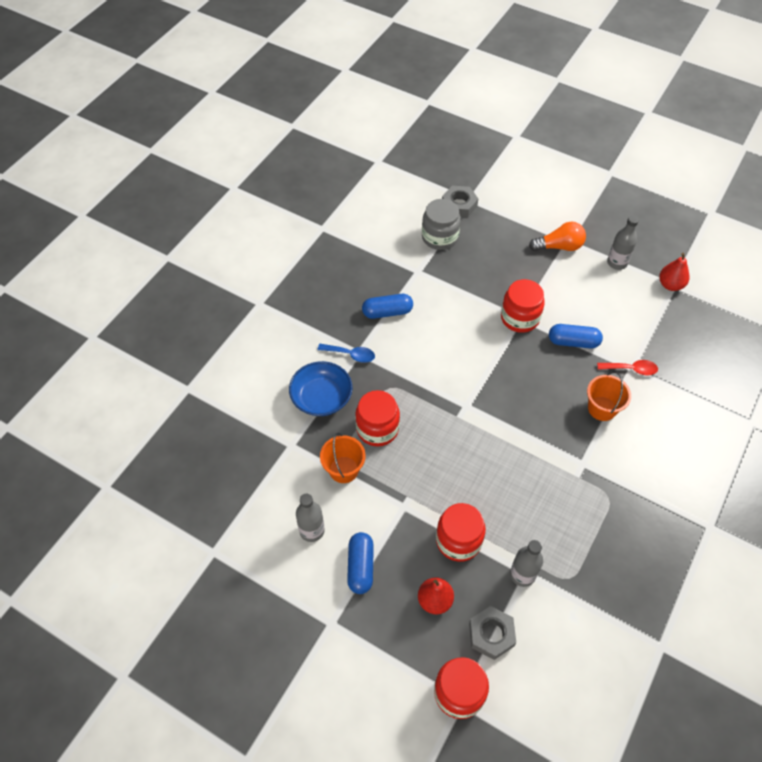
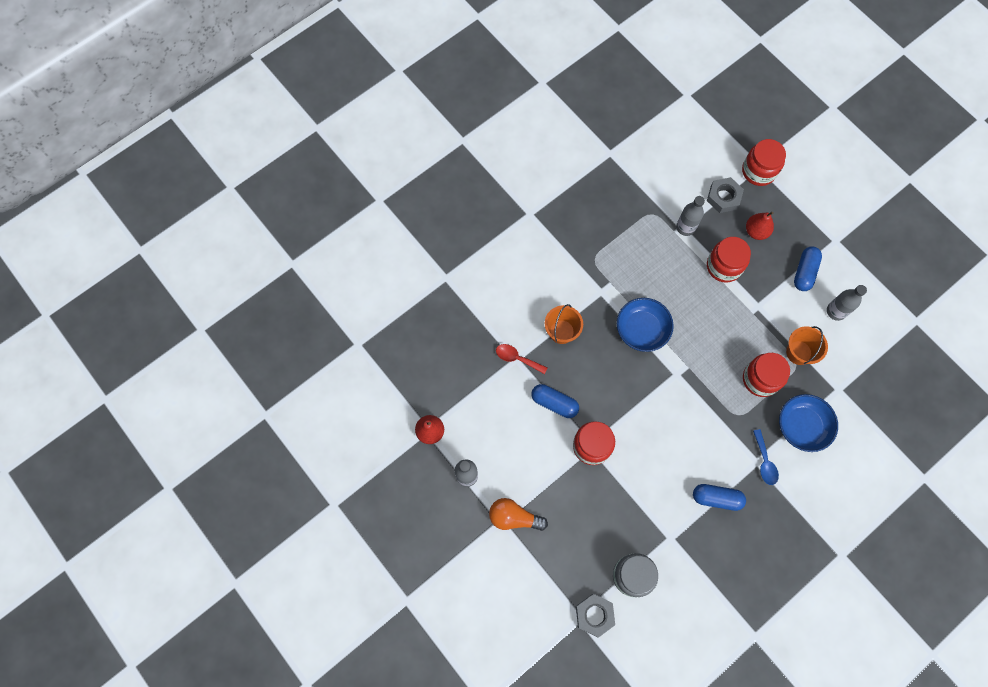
camera: 160 degrees left, 15 degrees up
(351, 354) = (764, 462): blue spoon -> blue spoon turned 135 degrees counterclockwise
(521, 438) = (642, 329): none -> blue bowl

